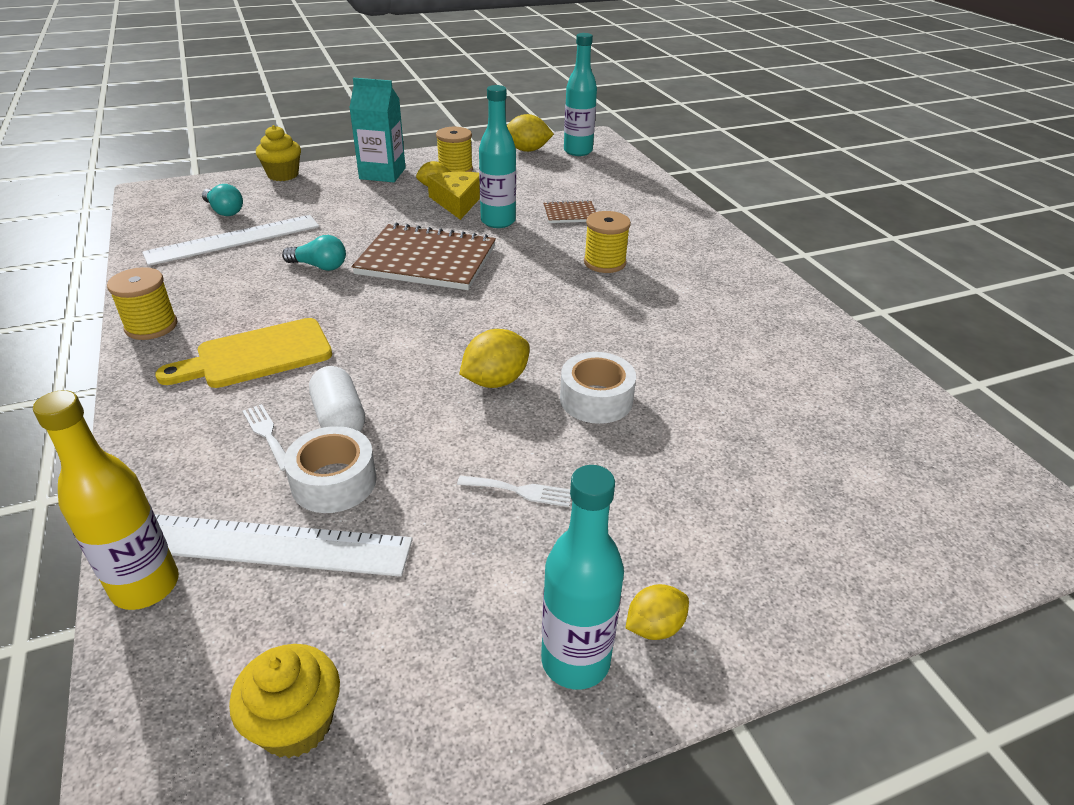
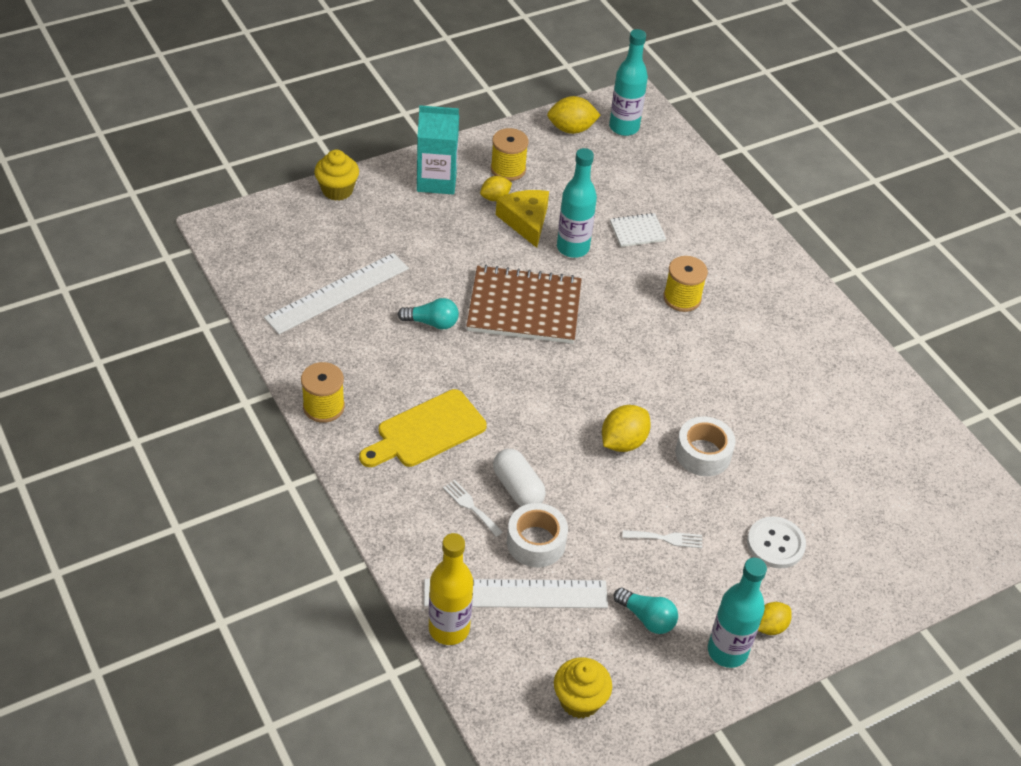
camera: 10 degrees left, 10 degrees up
(224, 211) = (307, 252): turquoise light bulb -> turquoise light bulb (647, 618)
(570, 214) = (637, 231): brown notebook -> white notebook
(679, 509) = (775, 544): none -> white button

